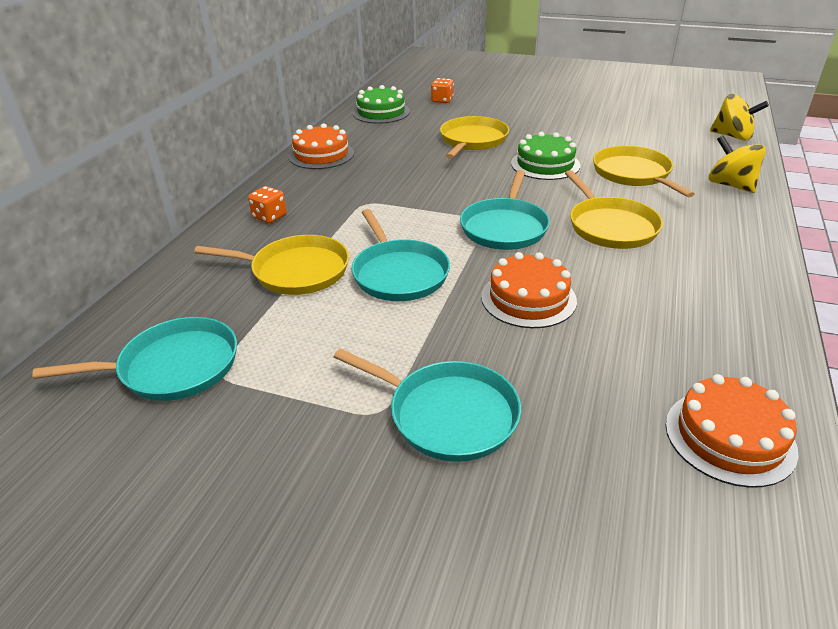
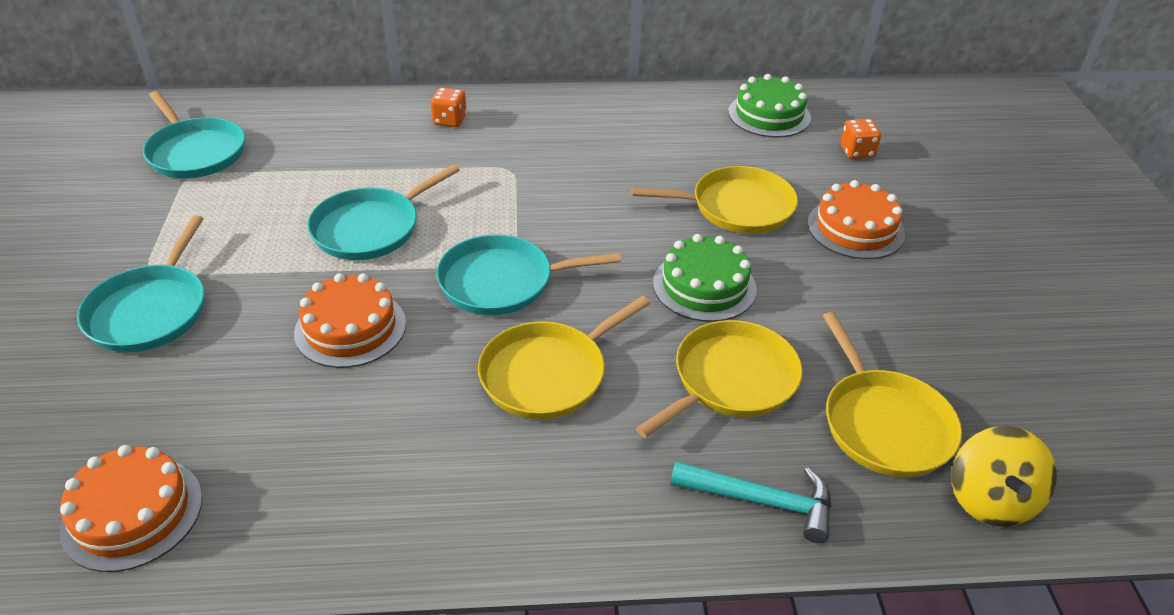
camera: 65 degrees right, 5 degrees up
(295, 271) = (354, 166): yellow pan -> yellow pan (884, 424)
(321, 155) = (611, 108): orange cake -> orange cake (855, 228)
(730, 185) = (762, 501): yellow spinning top -> turquoise hammer

